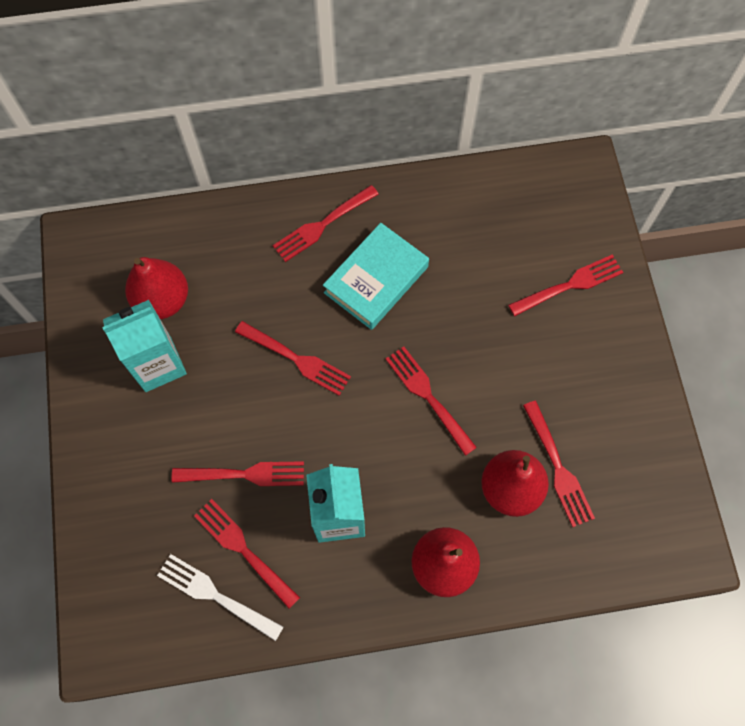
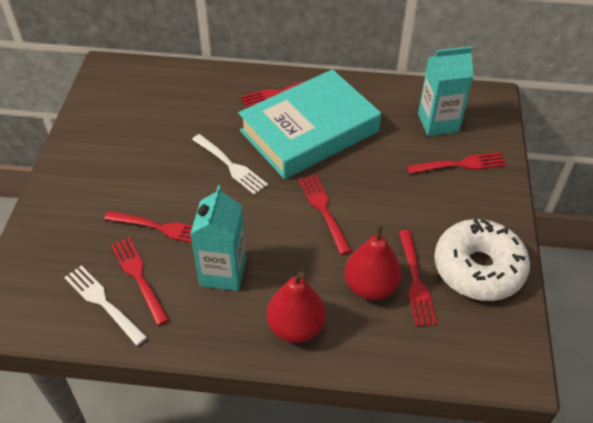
camera: 15 degrees right, 20 degrees down
(158, 364) = (128, 147): turquoise carton -> turquoise carton (438, 123)
(162, 300) = (148, 112): red pear -> none
(296, 359) = (230, 166): red fork -> white fork
(376, 280) = (309, 131): turquoise book -> turquoise book, size x1.65
(622, 431) = (478, 268): none -> white donut

